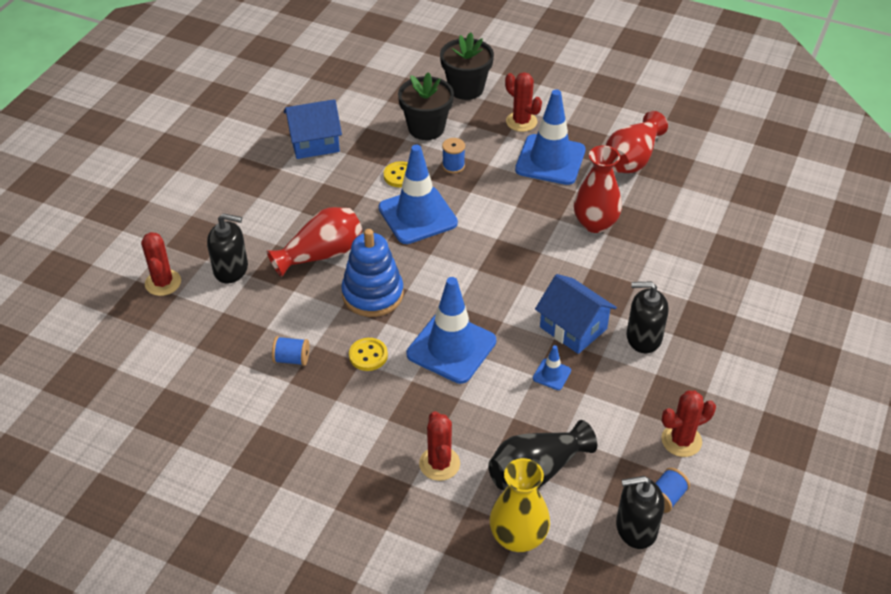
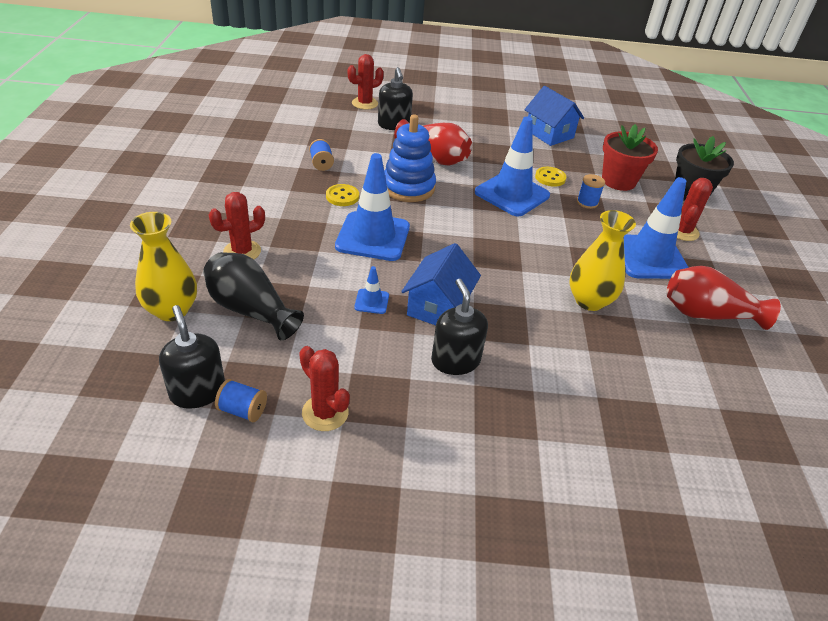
camera: 65 degrees right, 5 degrees down
(426, 128) = (618, 181): black flower pot -> red flower pot
(595, 223) = (589, 301): red vase -> yellow vase

